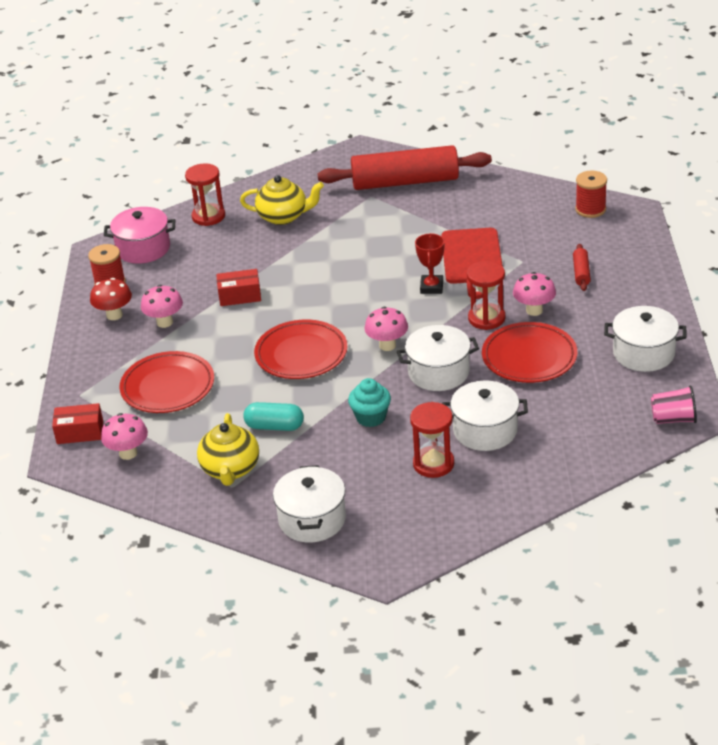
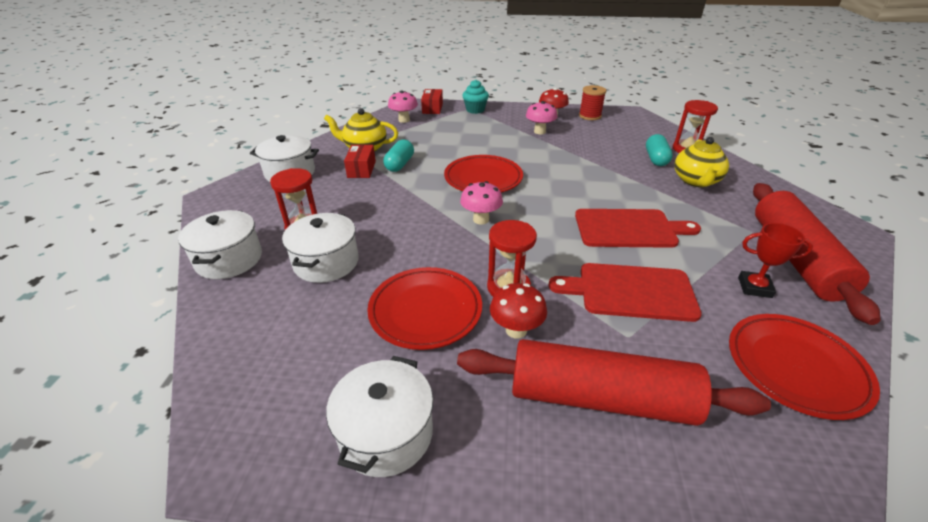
camera: 95 degrees right, 0 degrees up
(143, 248) = (635, 126): pink pot -> none
(168, 387) = (464, 131): red plate -> red plate (795, 367)
(235, 238) = (656, 159): none -> turquoise capsule
(240, 296) = (569, 158): red box -> red box (361, 169)
(371, 417) = (385, 203): turquoise cupcake -> turquoise cupcake (475, 110)
(382, 258) = (629, 229): none -> red cutting board
(431, 287) = (574, 255): red trophy -> red trophy (754, 287)
(438, 372) = (428, 244): white pot -> white pot (229, 259)
(534, 310) = (516, 330): pink mushroom -> red mushroom
(581, 273) = (600, 397): red rolling pin -> red rolling pin, size x2.48
(590, 209) = (795, 450): red spool -> none
(673, 419) = (231, 433): pink cup -> none

